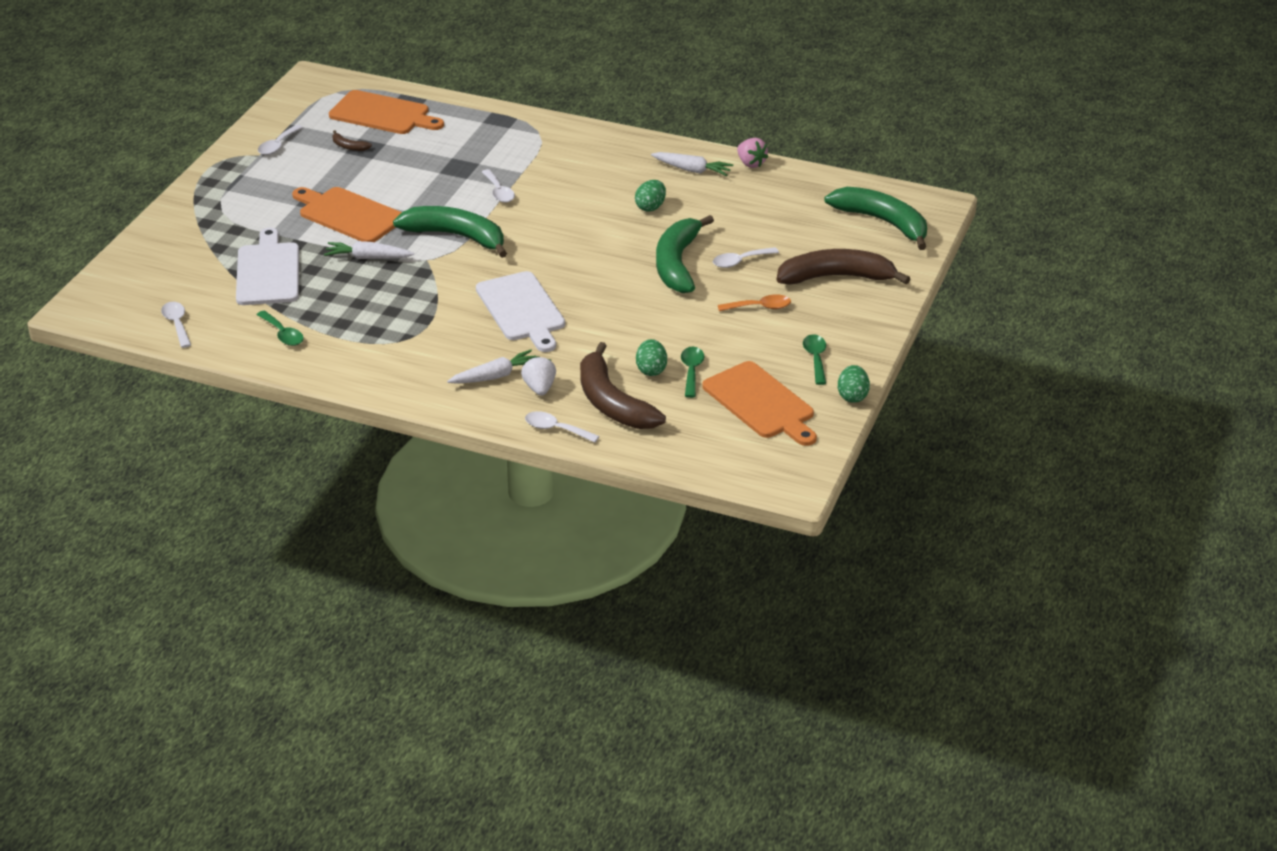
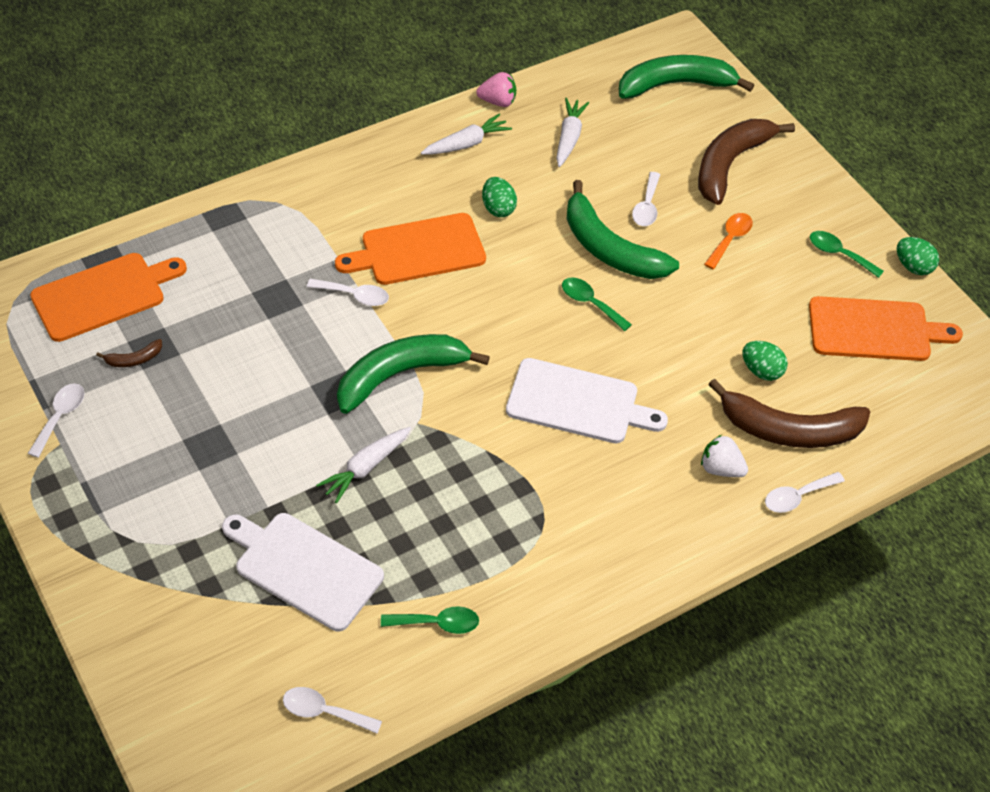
camera: 55 degrees left, 15 degrees up
(278, 145) = (60, 416): white spoon -> white spoon turned 135 degrees counterclockwise
(348, 215) = (267, 436): orange cutting board -> orange cutting board (418, 250)
(495, 376) = (671, 490): white carrot -> white carrot (569, 138)
(691, 371) = (787, 345): green spoon -> green spoon (590, 303)

